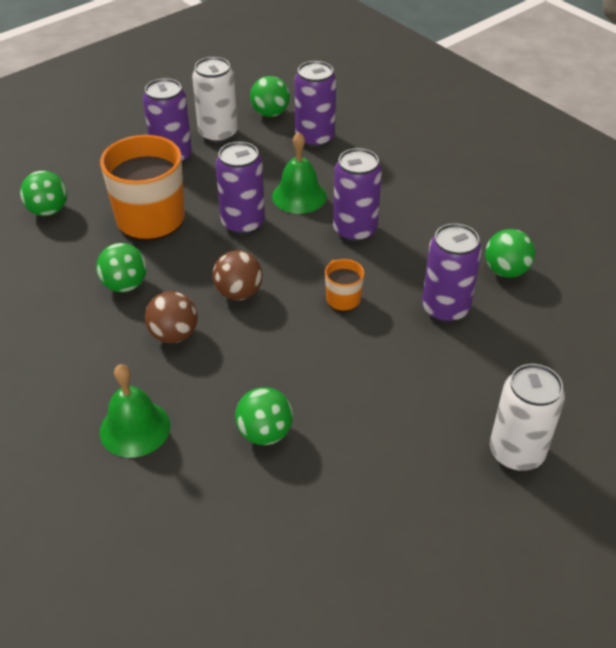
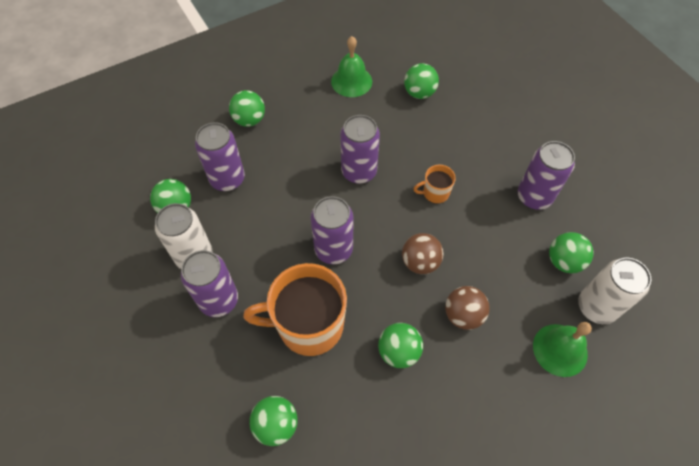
camera: 80 degrees left, 15 degrees up
(299, 196) = (306, 203): green bell -> green bell (351, 81)
(400, 139) = (249, 120): none -> green ball
(445, 308) = (452, 134): purple can -> purple can (534, 197)
(516, 452) = (577, 128): white can -> white can (596, 307)

